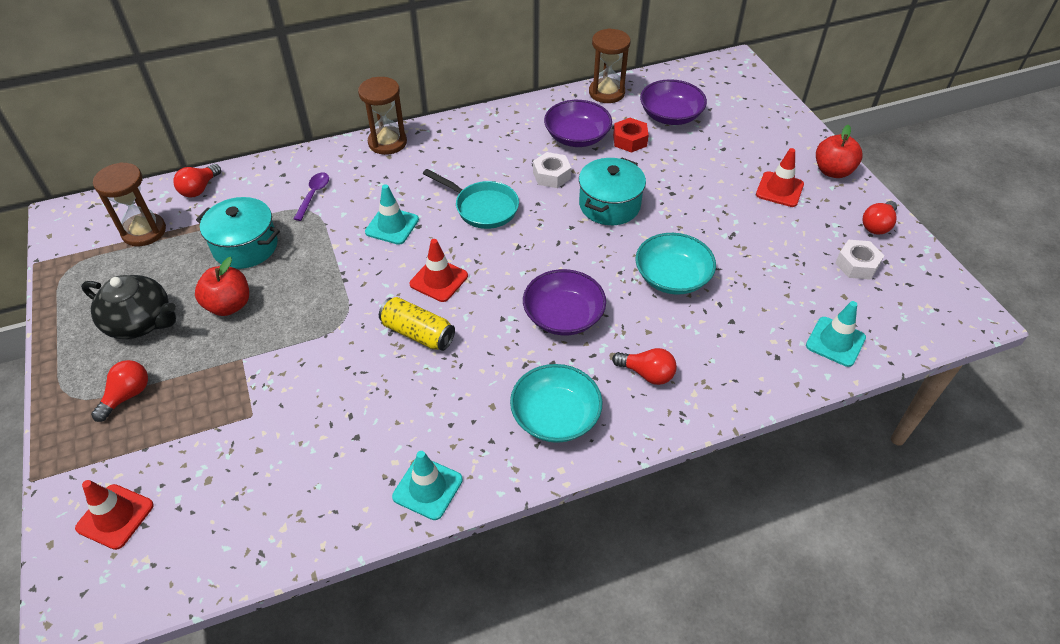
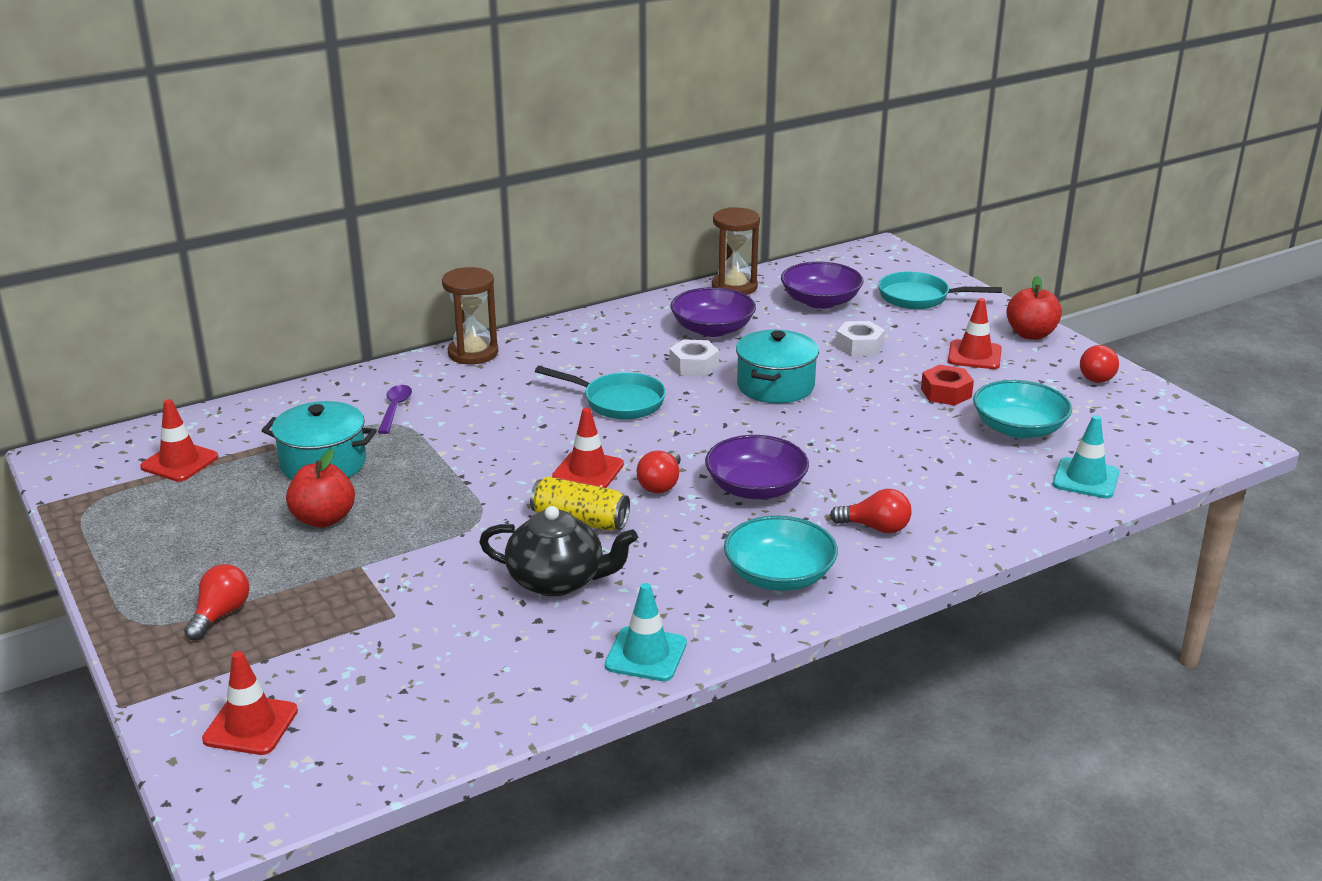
camera: 10 degrees left, 20 degrees down
(140, 322) = (210, 546): black teapot -> black teapot (558, 580)
(144, 231) = (179, 462): brown hourglass -> red traffic cone
(199, 189) = (239, 416): red light bulb -> red light bulb (661, 484)
(392, 226) = (509, 428): turquoise traffic cone -> none
(630, 140) = (779, 327): red nut -> red nut (946, 393)
(672, 277) = (875, 442): turquoise bowl -> turquoise bowl (1018, 428)
(751, 120) = (919, 298): none -> turquoise pan
(856, 265) = (1087, 411): white nut -> white nut (859, 346)

